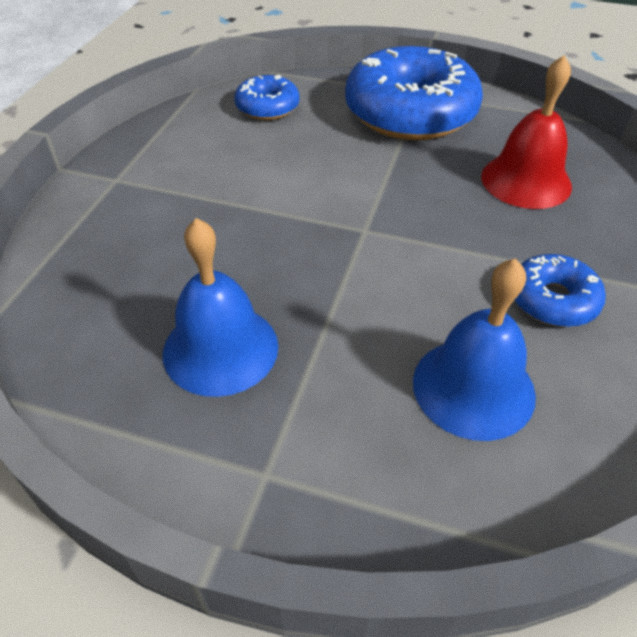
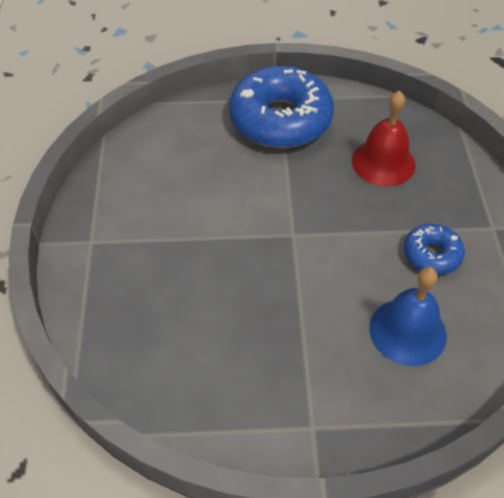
camera: 20 degrees left, 5 degrees up
(220, 349) = (243, 355): blue bell -> none
(267, 107) = (171, 141): blue donut -> none

